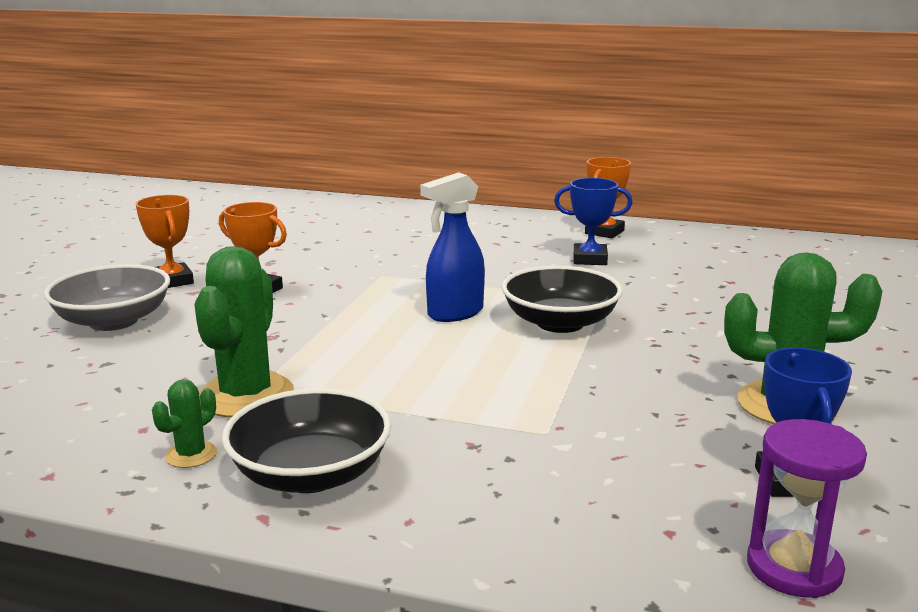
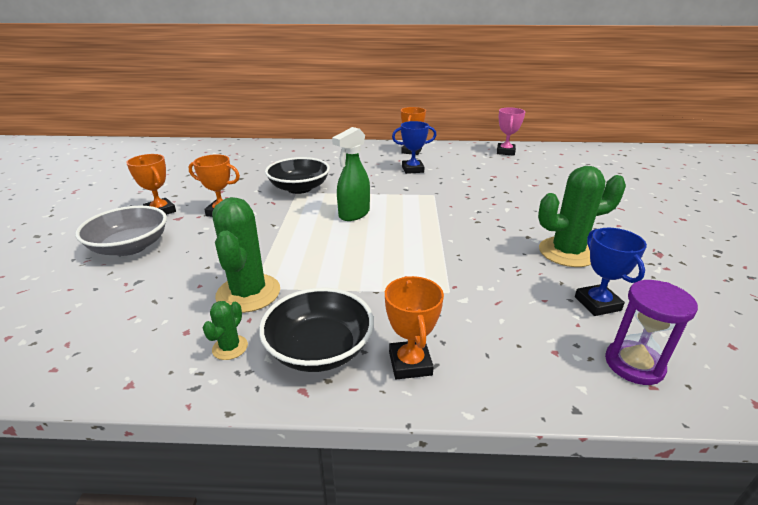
camera: 15 degrees left, 10 degrees up
(431, 511) = (410, 363): none -> orange trophy
(454, 313) = (354, 214): blue spray bottle -> green spray bottle
(560, 323) = (418, 213): black bowl -> black bowl (299, 188)
(777, 246) = (505, 152): none -> pink trophy

